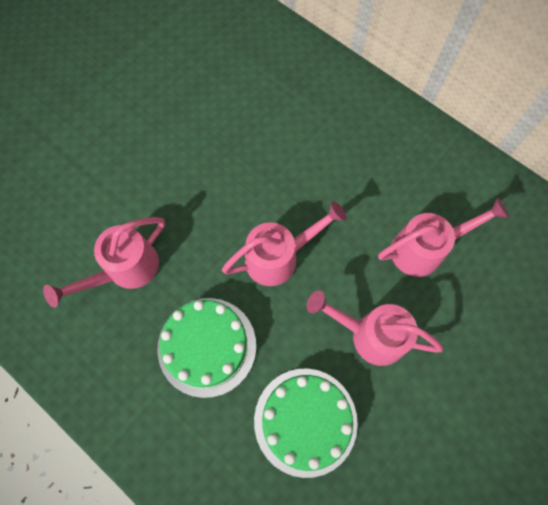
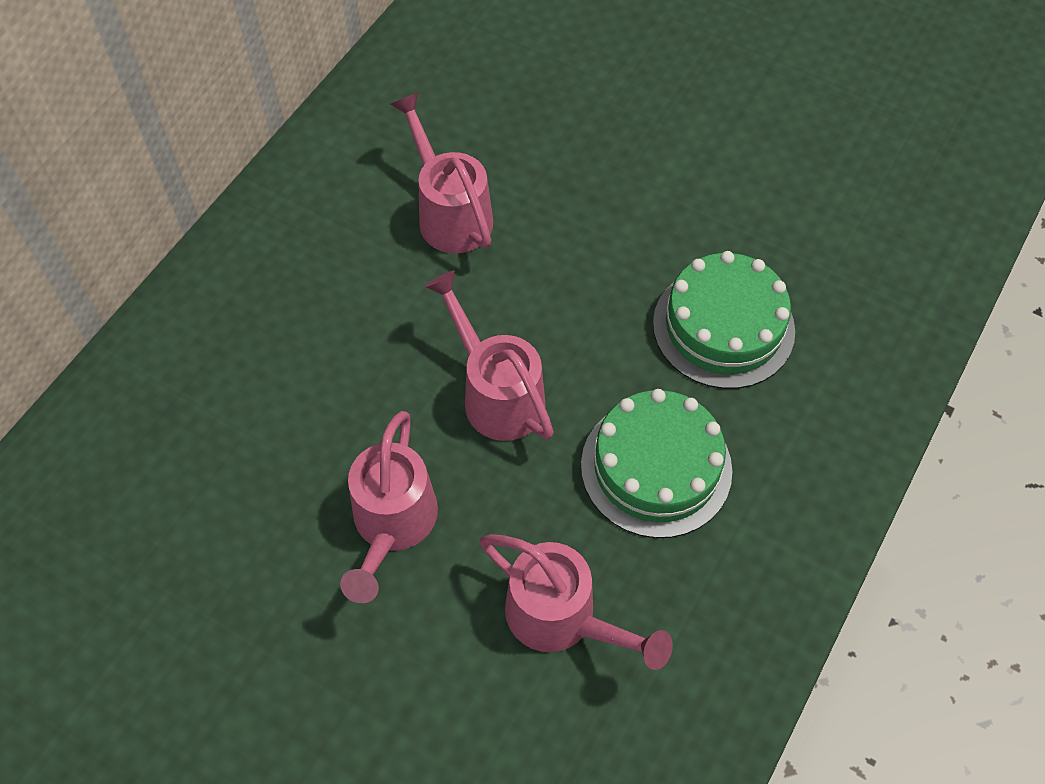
camera: 100 degrees left, 10 degrees down
(370, 335) = (589, 265): pink watering can -> pink watering can (392, 524)

